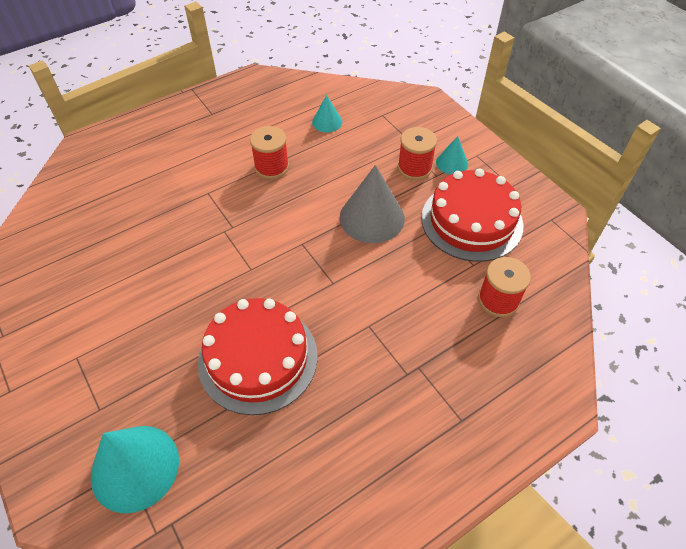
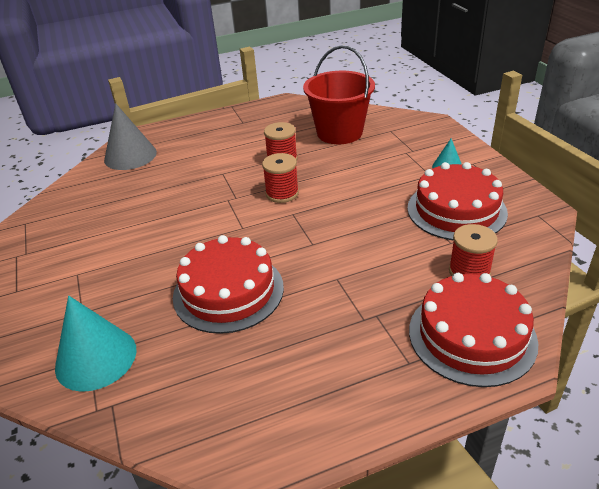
camera: 15 degrees right, 15 degrees down
(327, 122) = (339, 133): turquoise cone -> red bucket
(372, 217) = (361, 200): grey cone -> grey cone (130, 156)
(414, 168) = (411, 168): red spool -> red spool (282, 193)
(514, 379) = (472, 335): none -> red cake

